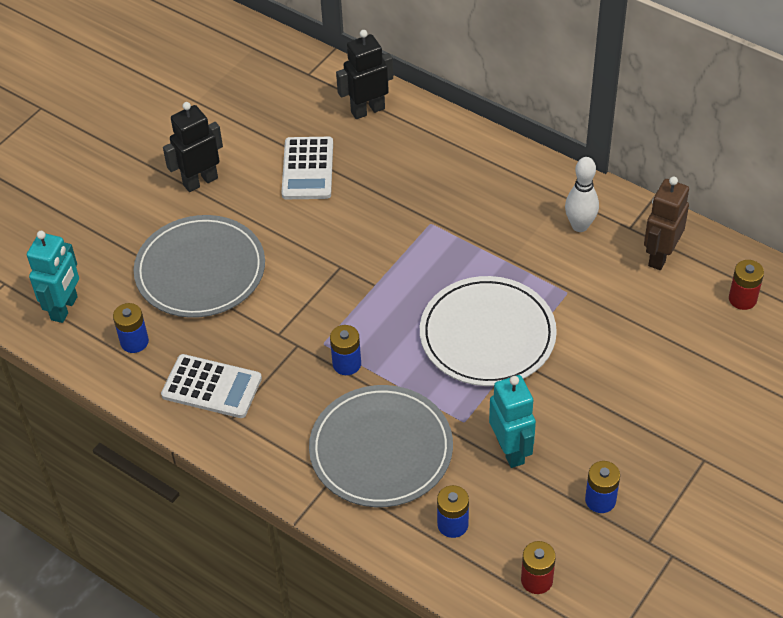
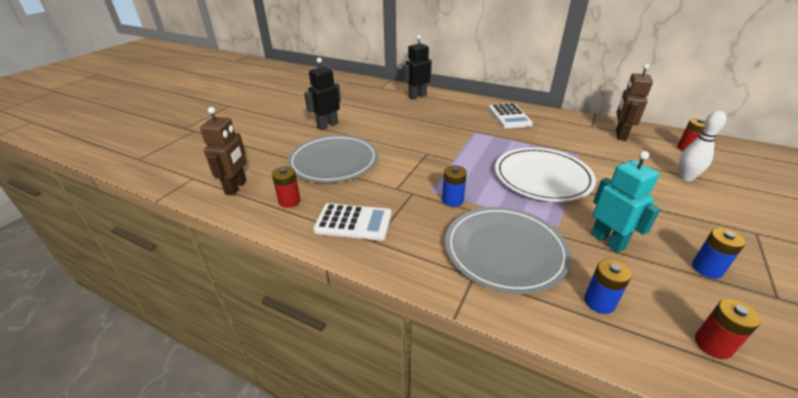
camera: 10 degrees left, 15 degrees down
(64, 308) = (236, 187): turquoise robot -> brown robot
(134, 342) = (289, 201): blue battery -> red battery
(307, 169) = (391, 117): white calculator -> white calculator (509, 116)
(580, 226) = (563, 127): white bowling pin -> white bowling pin (685, 178)

